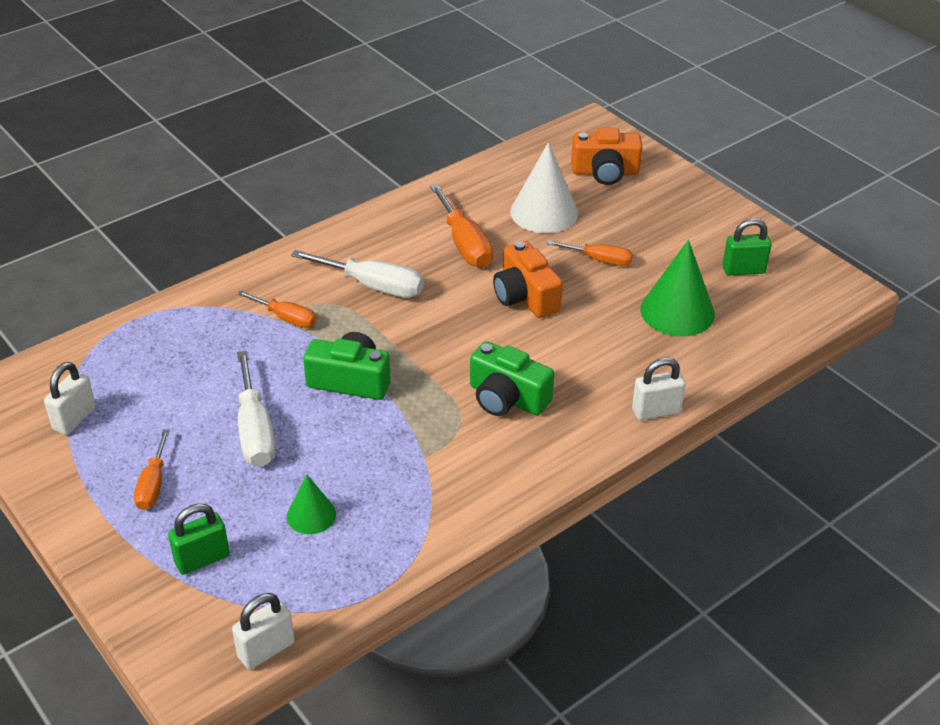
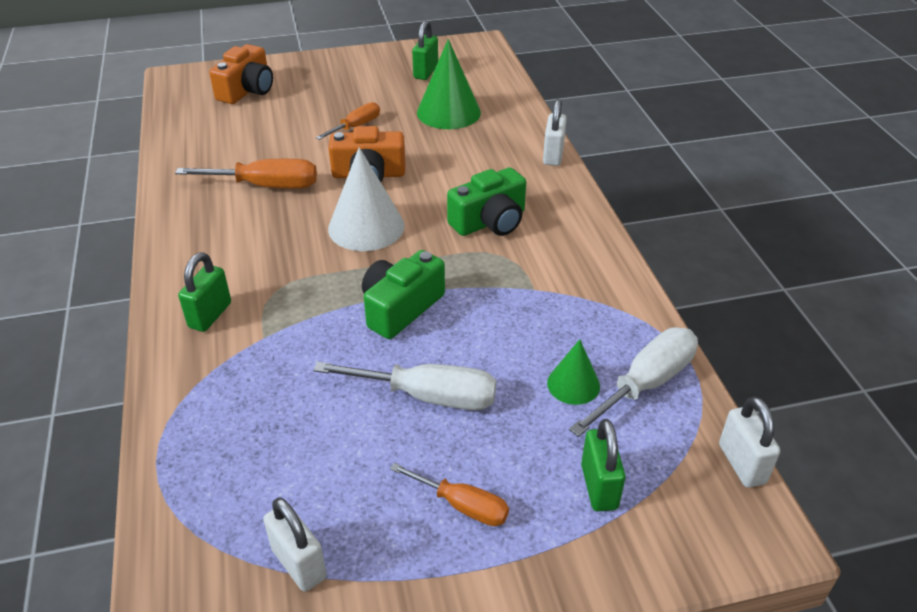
camera: 65 degrees left, 0 degrees up
(285, 282) = (210, 315): none -> green padlock
(286, 318) = (269, 329): orange screwdriver -> none
(373, 286) = (274, 256): white screwdriver -> white screwdriver (646, 384)
(544, 212) = (267, 133): white cone -> white cone (366, 227)

